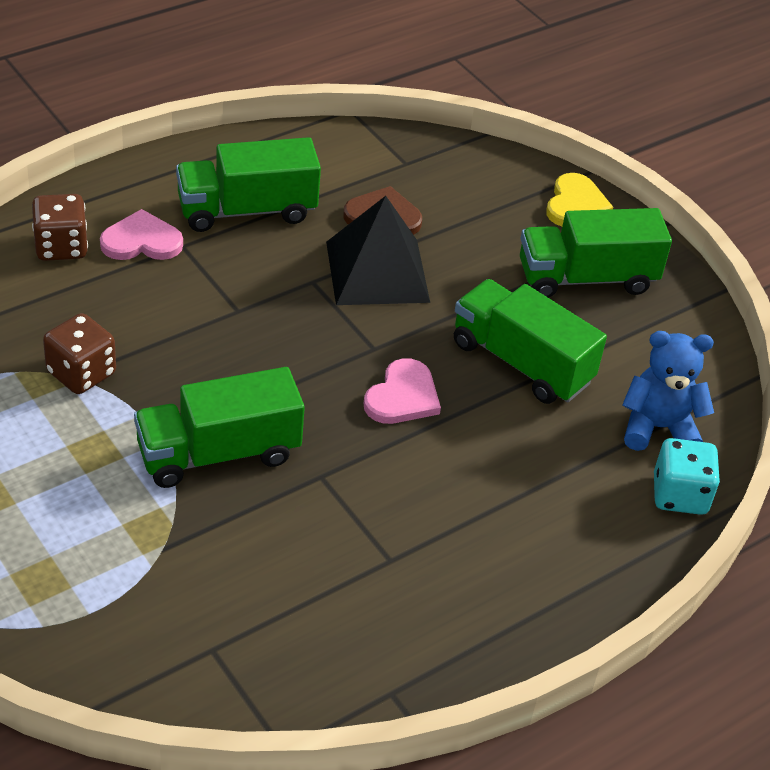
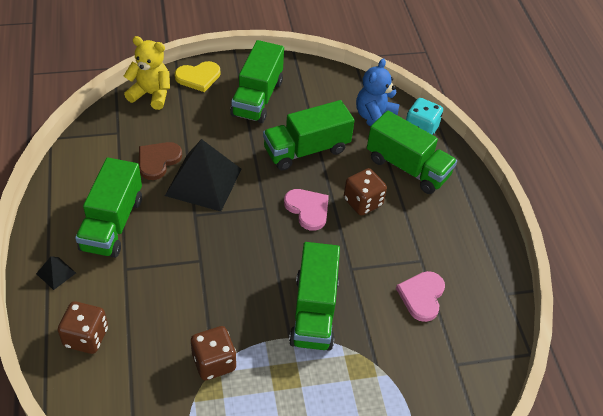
camera: 65 degrees left, 5 degrees up
(140, 189) = (56, 273): none -> black pyramid
(141, 241) = (108, 289): pink heart -> pink heart (422, 296)
(461, 457) = (363, 202): none -> brown dice
(501, 170) = (151, 94): none -> yellow teddy bear
(575, 204) = (198, 77): yellow heart -> yellow heart turned 120 degrees clockwise
(578, 497) = (407, 167): none -> green truck

